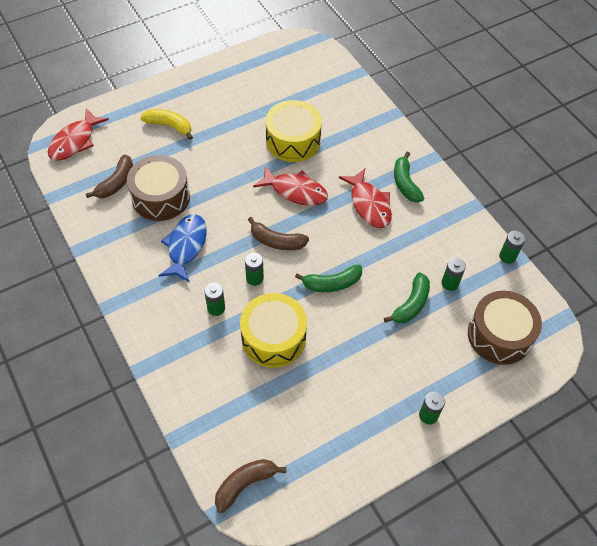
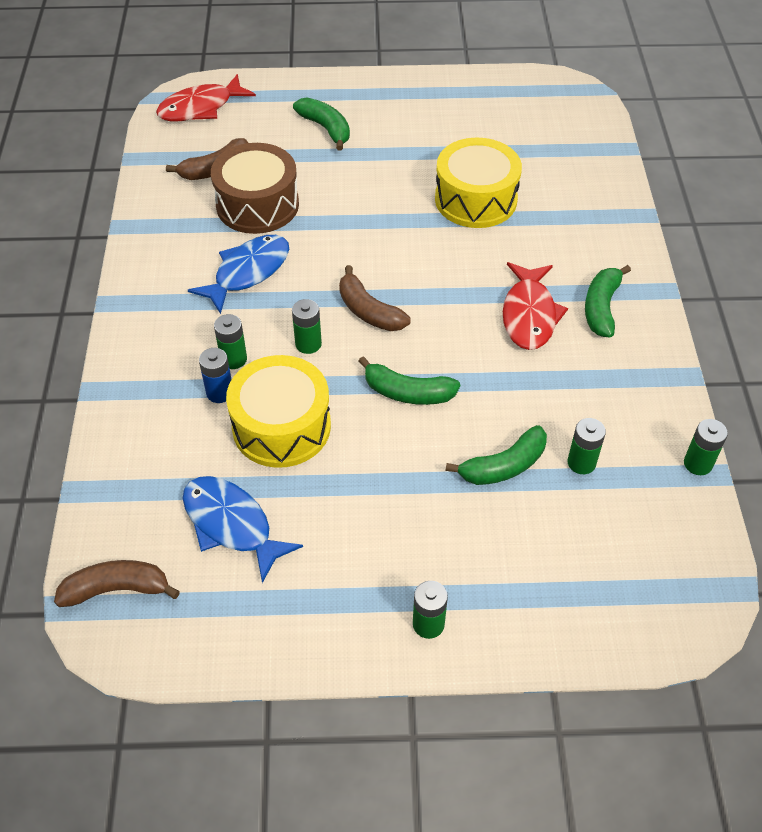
camera: 30 degrees right, 5 degrees down
(169, 126) = (326, 128): yellow banana -> green banana
(222, 333) = (220, 392): none -> blue battery
(285, 412) = (231, 525): none -> blue fish
(295, 191) = (436, 260): red fish -> none
(499, 335) = (612, 565): brown drum -> none

